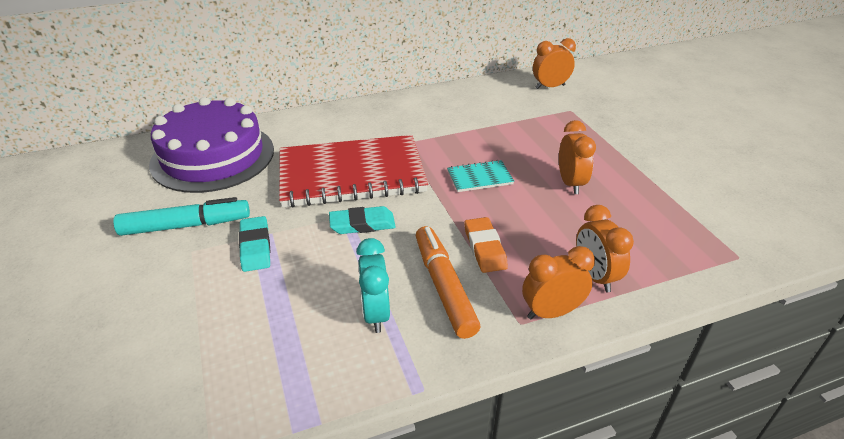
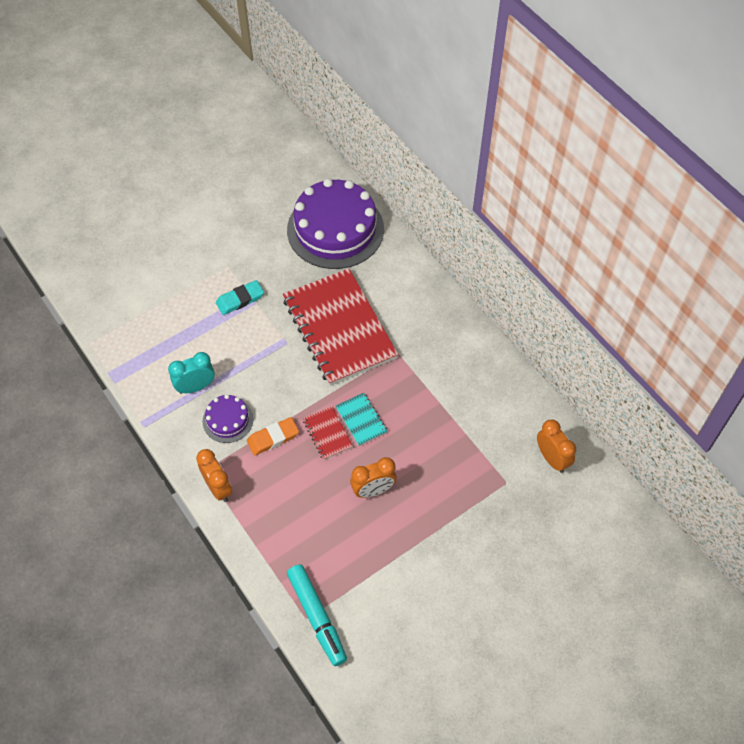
camera: 75 degrees right, 20 degrees up
(186, 226) = (251, 252): turquoise marker -> turquoise marker (317, 617)
(362, 224) = (280, 354): turquoise eraser -> none
(444, 287) = (228, 420): orange marker -> purple cake
(491, 203) = (327, 434): none -> red notebook
(595, 276) = (259, 513): orange clock -> none

